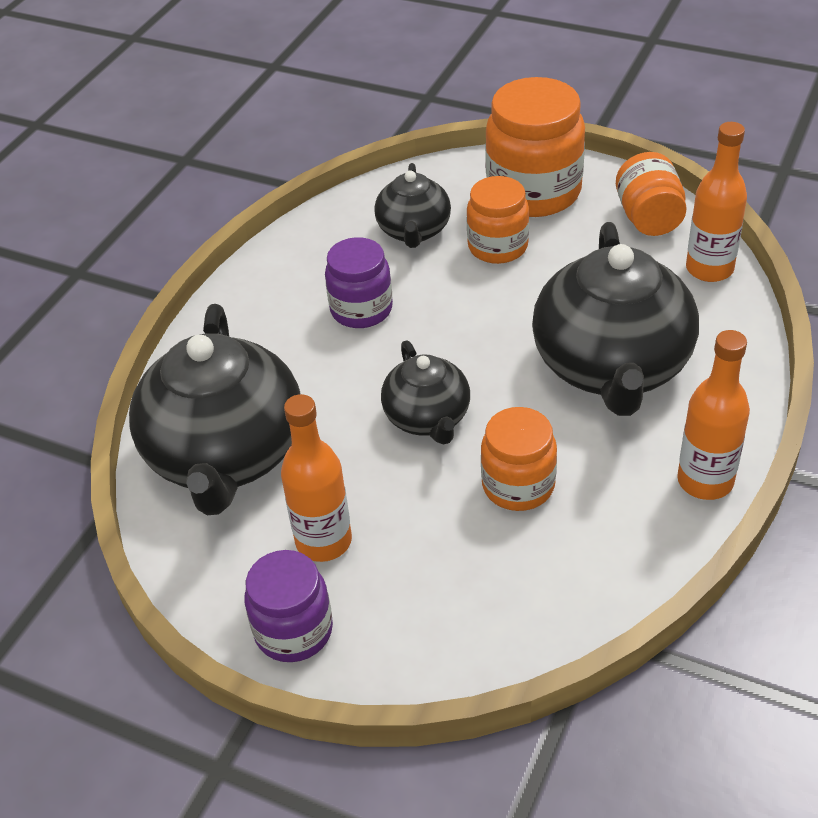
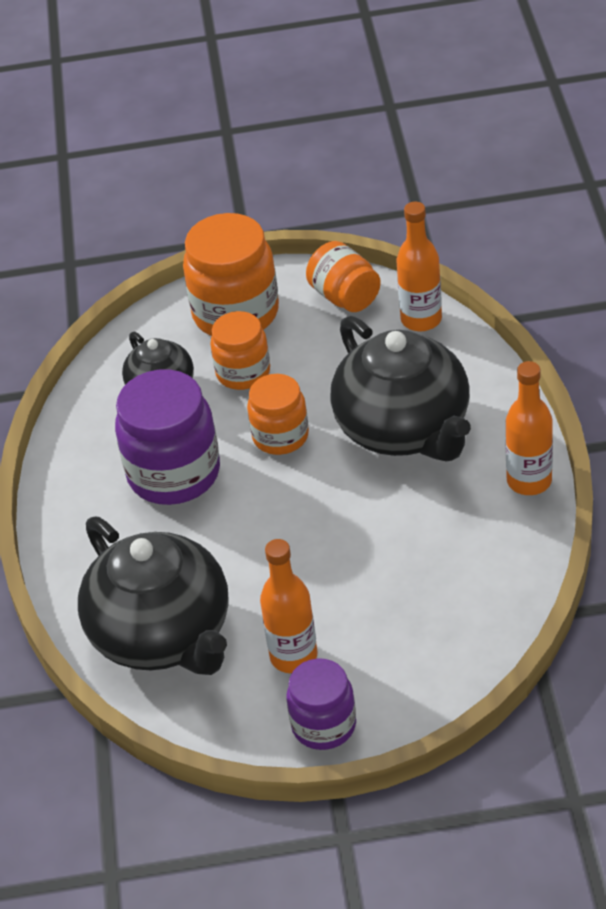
camera: 30 degrees left, 0 degrees up
(361, 310) = (174, 473): purple jar -> purple jar, size x1.64
(428, 418) = (297, 532): black teapot -> none
(518, 485) = (402, 547): orange jar -> orange jar (280, 436)

